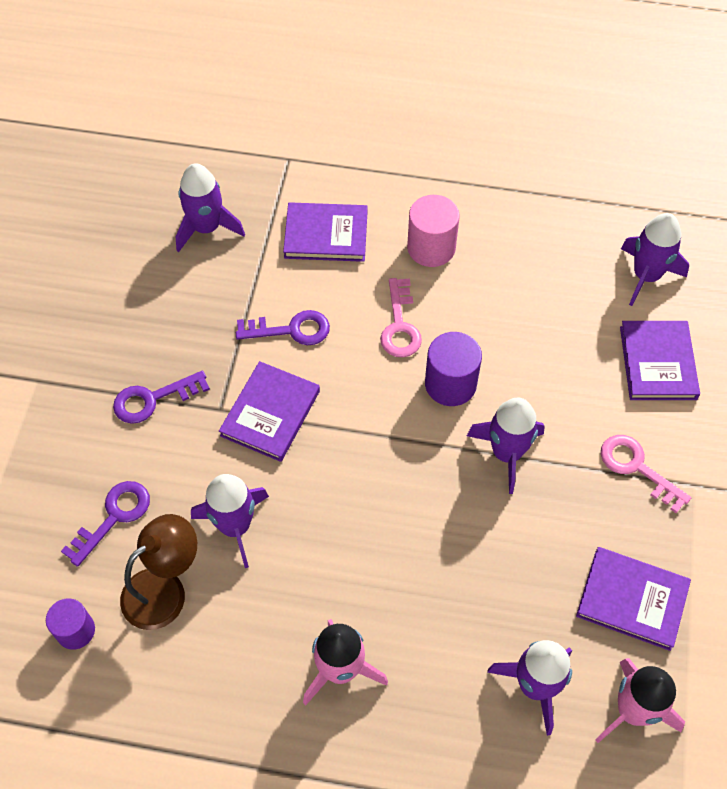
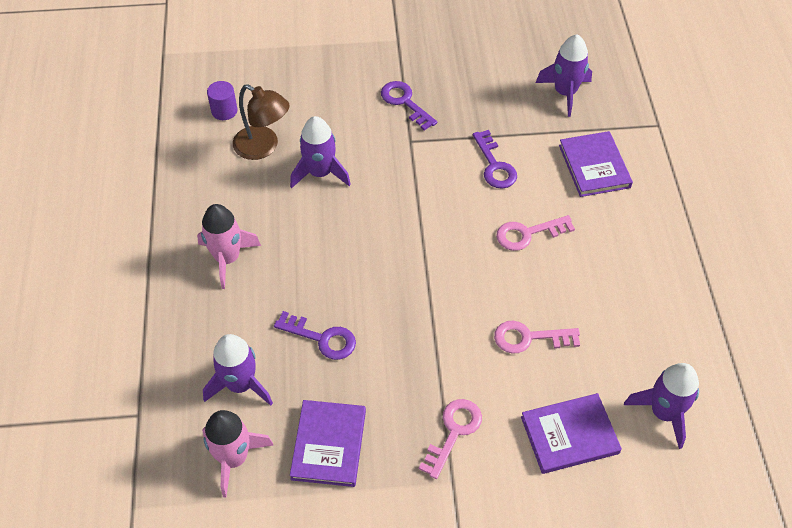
camera: 75 degrees right, 5 degrees down
(114, 517) = (308, 107): purple key -> purple key (322, 338)
(270, 413) = (417, 171): purple book -> none
(431, 248) = (615, 239): pink cylinder -> none
(450, 384) = (486, 279): purple cylinder -> none
(506, 453) = (435, 331): purple rocket -> none
(536, 364) = (529, 338): none -> pink key

